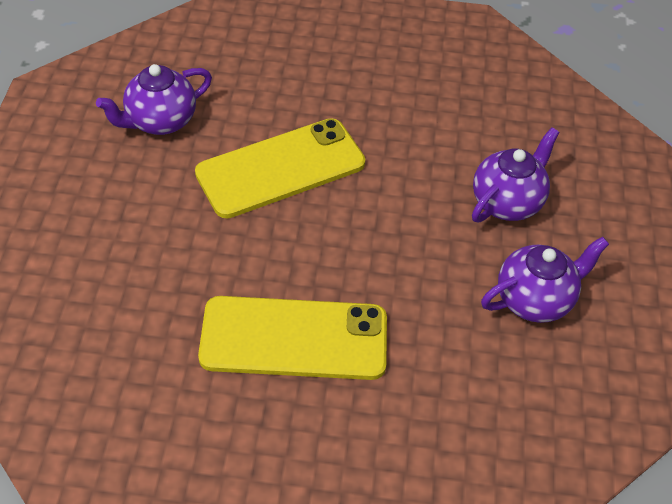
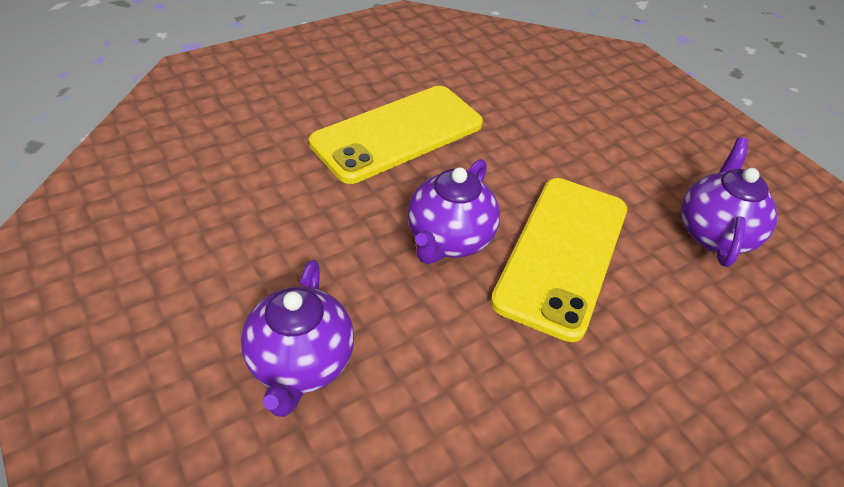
camera: 140 degrees right, 5 degrees down
(535, 299) = (206, 267): purple teapot -> purple teapot (449, 240)

